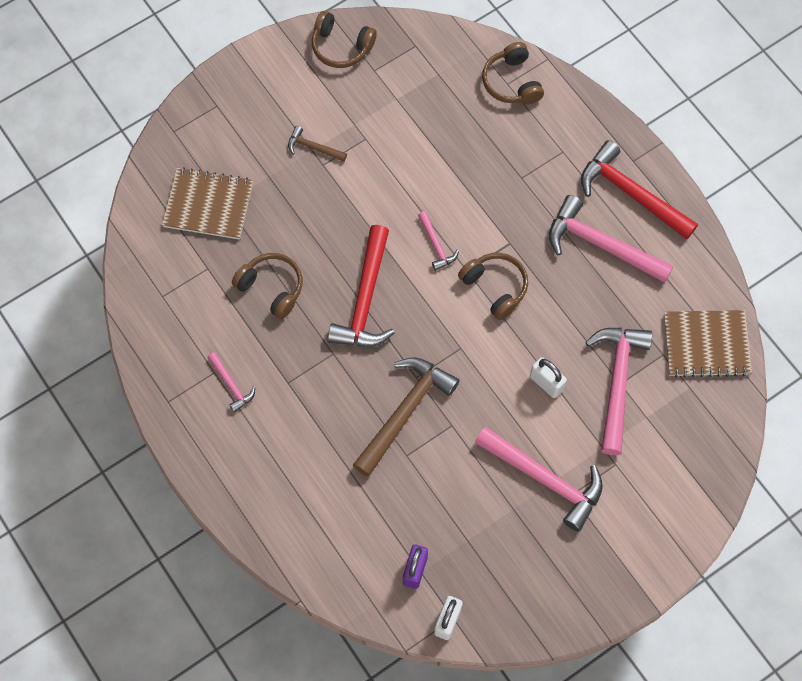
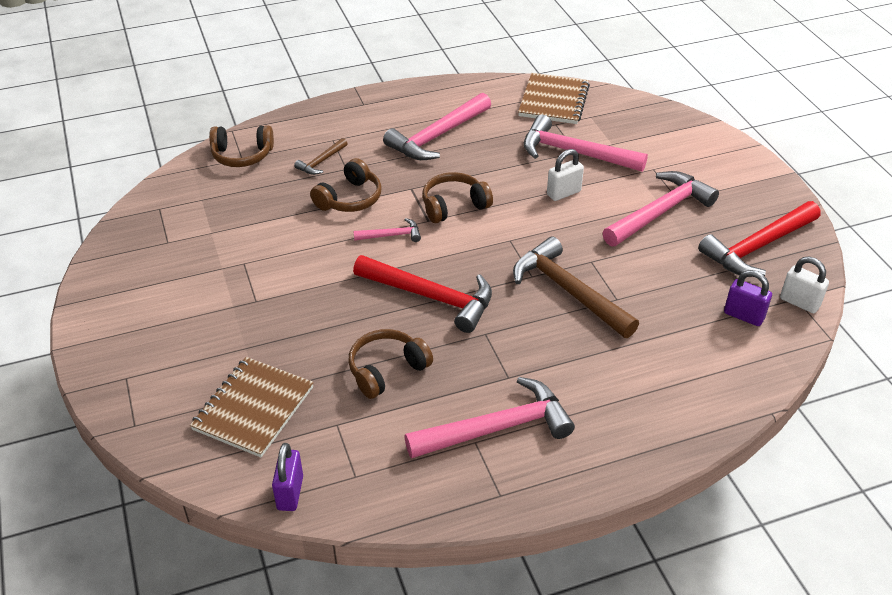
camera: 75 degrees left, 25 degrees down
(137, 257) = (290, 493): none -> purple padlock
(231, 385) = (496, 428): pink hammer -> pink hammer, size x2.06
(313, 148) = (231, 304): brown hammer -> brown hammer (321, 162)
(341, 47) = (122, 261): brown headphones -> brown headphones (350, 198)
(631, 194) = (395, 111): red hammer -> red hammer (758, 247)

